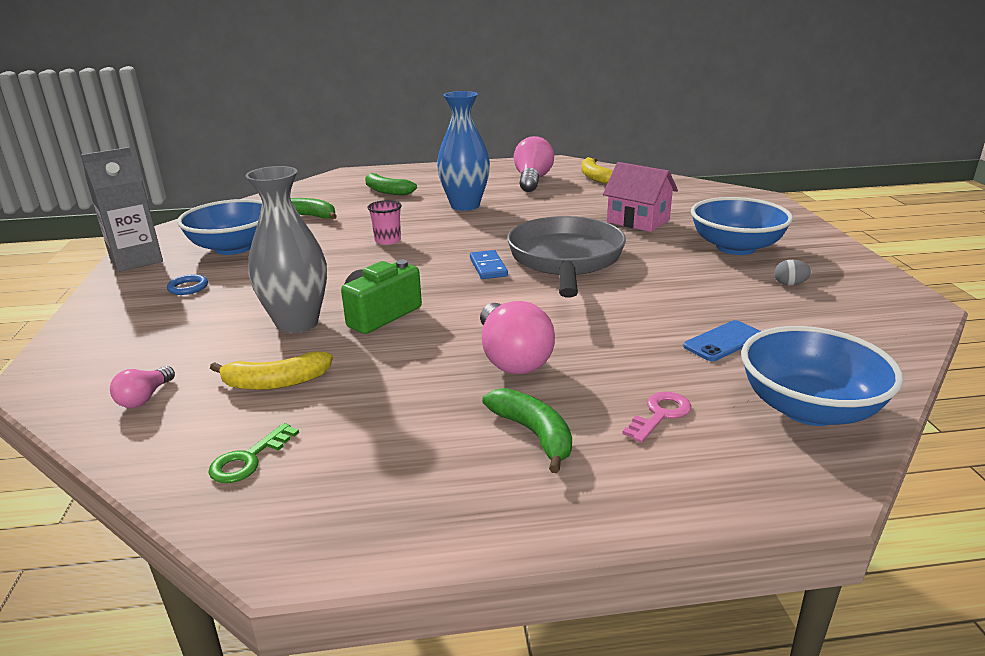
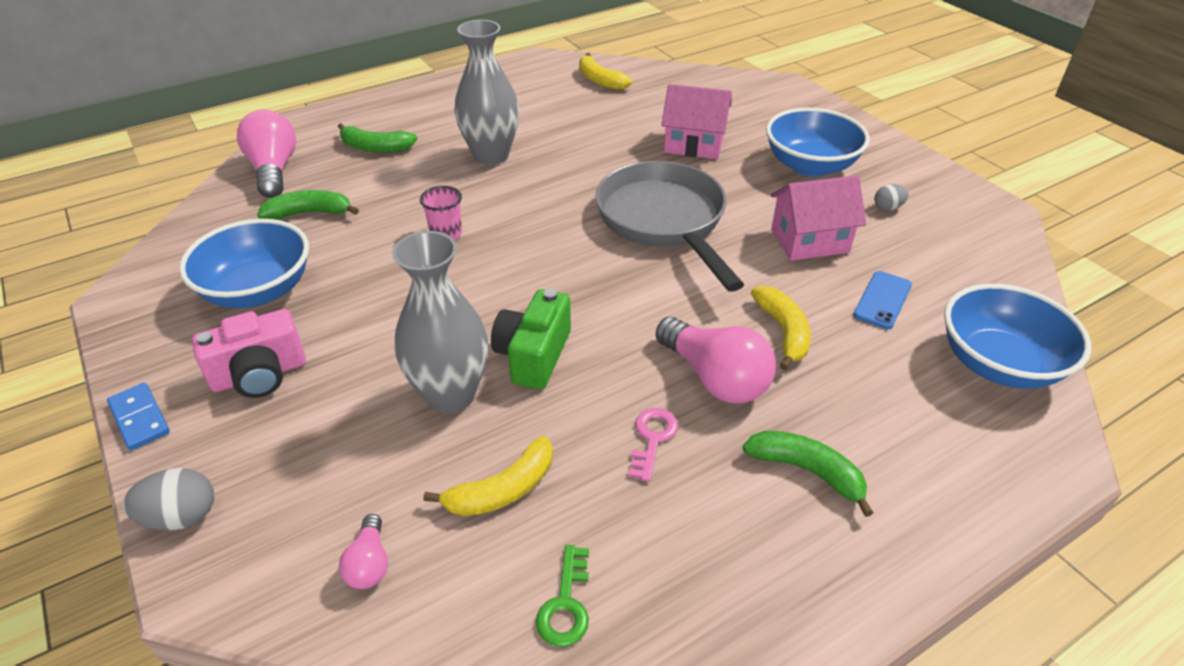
camera: 25 degrees left, 15 degrees up
(65, 344) = (181, 517): none -> grey egg
(136, 260) = (139, 345): grey carton -> none
(188, 287) = (259, 374): blue ring -> pink camera
(465, 205) = (491, 156): blue vase -> grey vase
(488, 267) = (593, 251): blue domino -> blue domino (140, 418)
(532, 180) = (536, 98): pink light bulb -> pink light bulb (274, 170)
(603, 342) = (783, 332): none -> yellow banana
(660, 414) = (893, 410): pink key -> pink key (652, 439)
(687, 292) = (809, 241): none -> pink house

